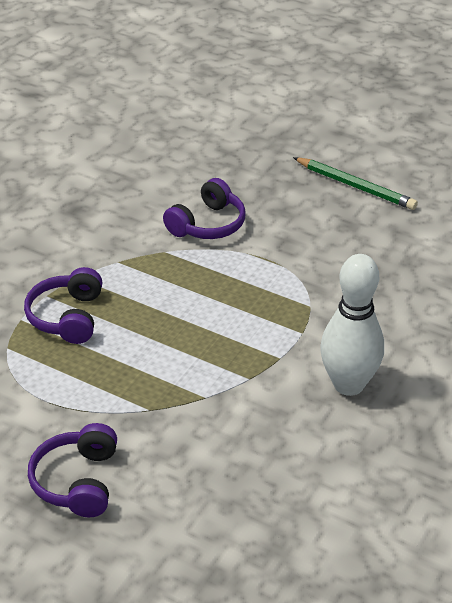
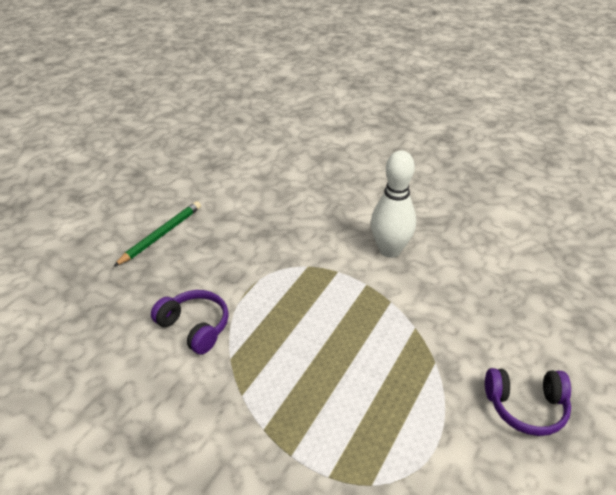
camera: 90 degrees left, 0 degrees up
(68, 317) = (324, 432): purple headphones -> none

